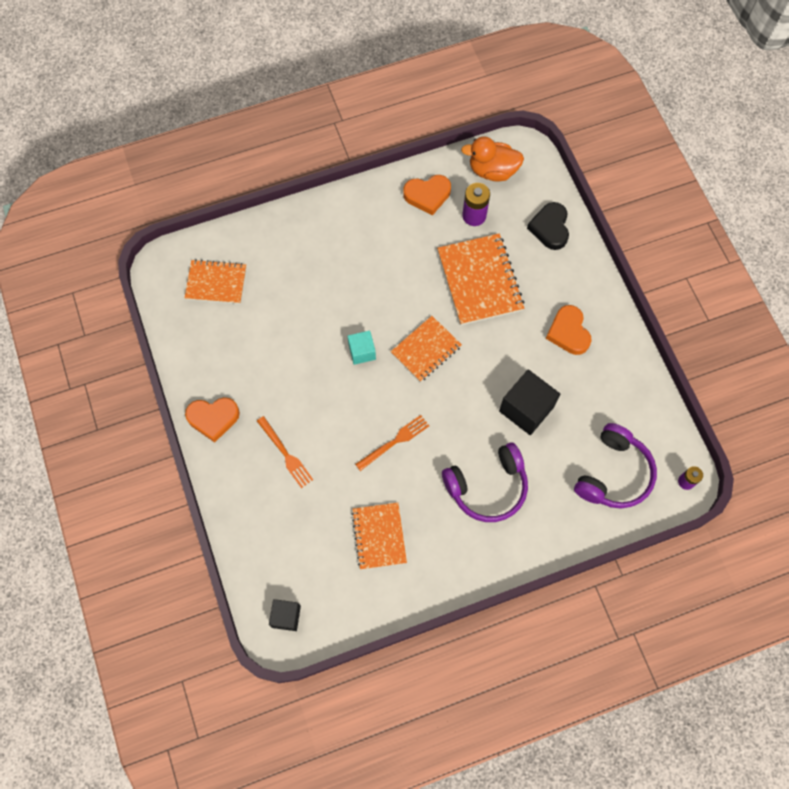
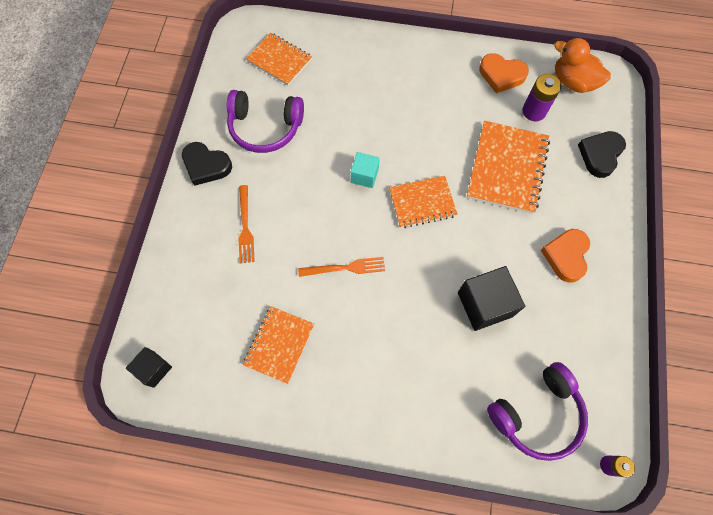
camera: 30 degrees right, 0 degrees up
(213, 418) = (206, 165): orange heart -> black heart
(487, 487) = (405, 357): purple headphones -> purple headphones (265, 128)

